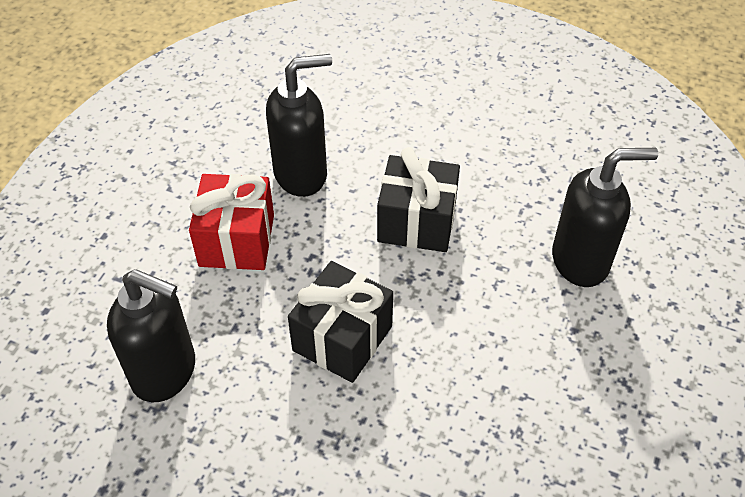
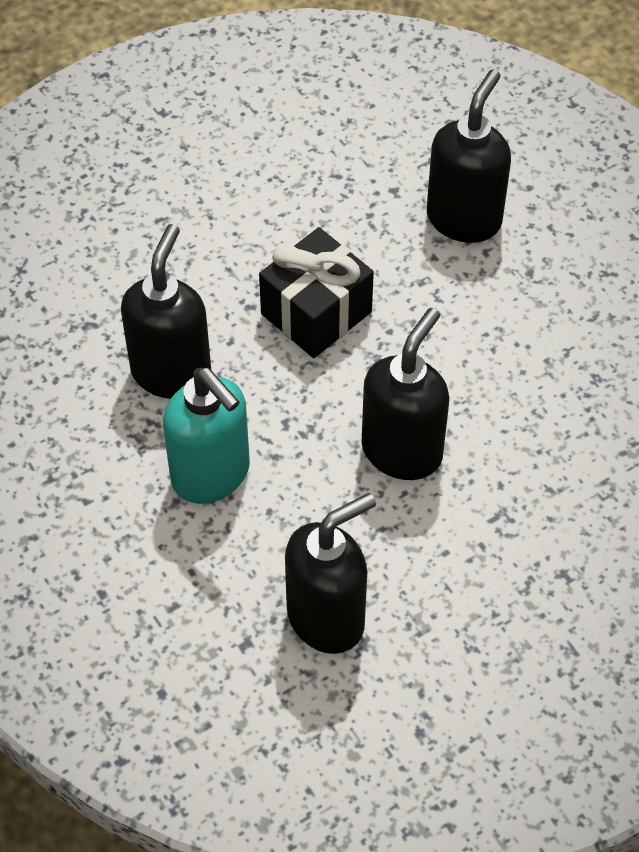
camera: 55 degrees left, 5 degrees up
(237, 240) = (212, 475): red gift -> turquoise soap dispenser
(342, 338) = (402, 450): black gift -> black soap dispenser

